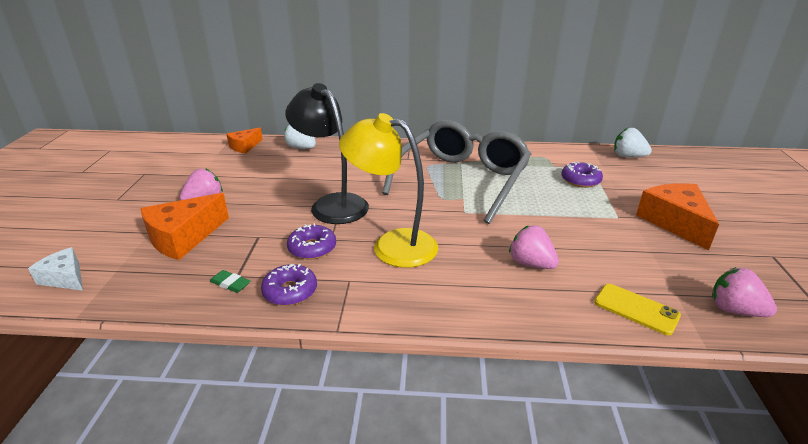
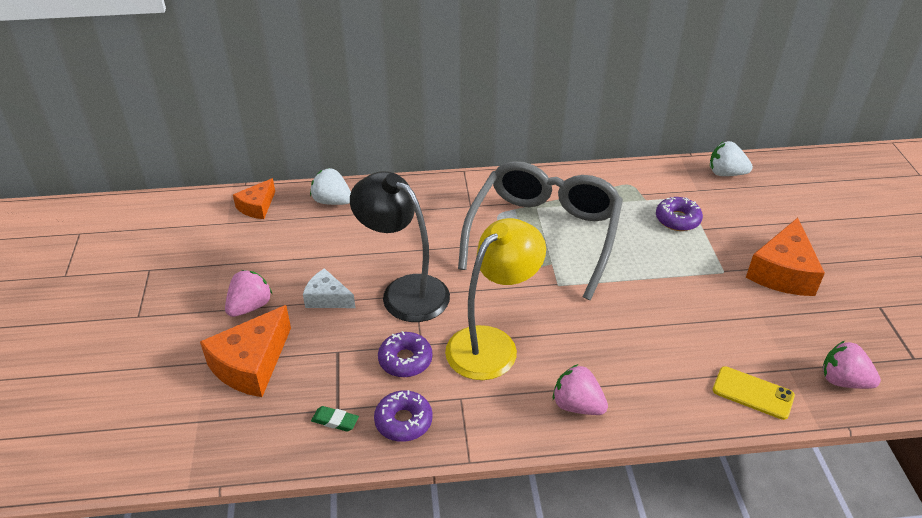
camera: 10 degrees left, 10 degrees up
(65, 278) = (144, 439): white cheese -> white cheese (327, 298)
(392, 245) = (492, 344): yellow lamp -> yellow lamp turned 120 degrees clockwise
(531, 263) = (643, 349): pink strawberry -> pink strawberry (577, 405)
(674, 222) = (783, 272): orange cheese -> orange cheese turned 135 degrees counterclockwise

